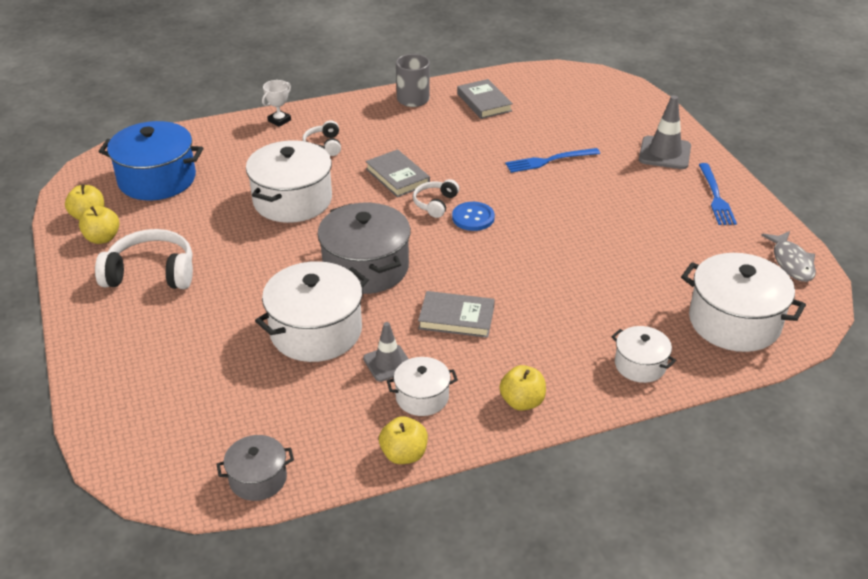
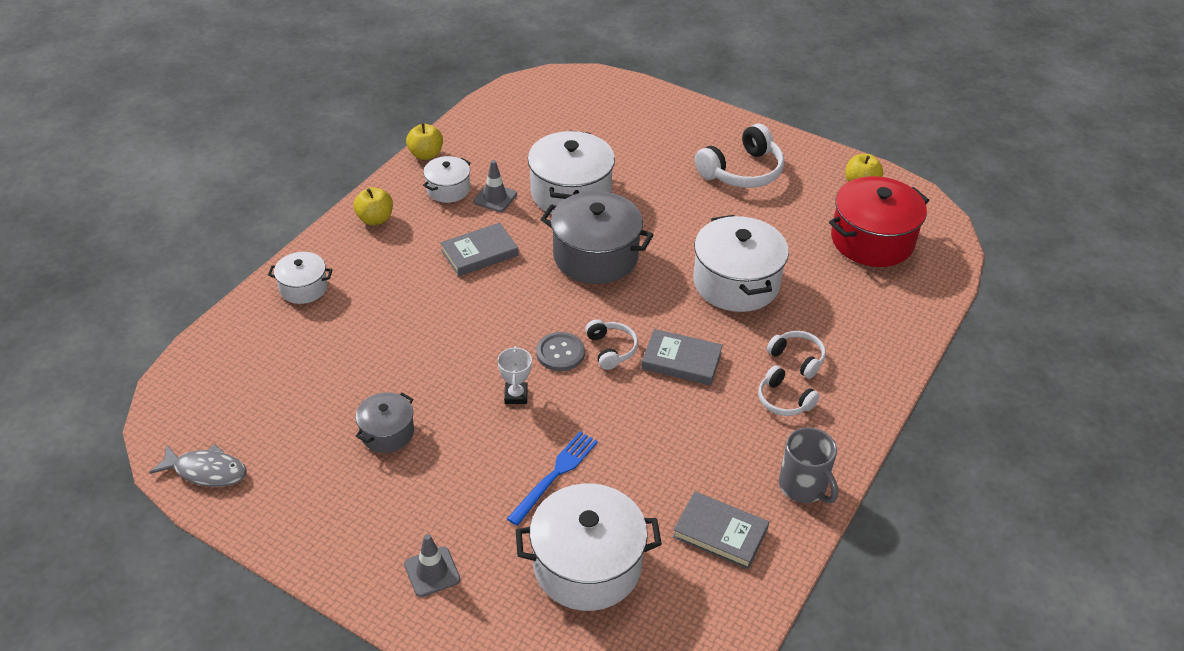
camera: 140 degrees right, 5 degrees up
(102, 238) = (819, 175): yellow apple -> none
(157, 179) = (872, 240): blue pot -> red pot
(258, 479) = (499, 106): grey pot -> grey pot (387, 433)
(279, 120) = (884, 364): white trophy -> white trophy (516, 395)
(365, 132) = (783, 400): none -> white headphones
(473, 218) = (560, 353): blue button -> grey button
(664, 153) = (432, 572): grey traffic cone -> grey traffic cone, size x0.66
(716, 197) = (330, 527): blue fork -> none
(734, 322) = (240, 368): white pot -> white pot (587, 565)
(791, 262) = (206, 471): grey fish -> grey fish turned 150 degrees clockwise

